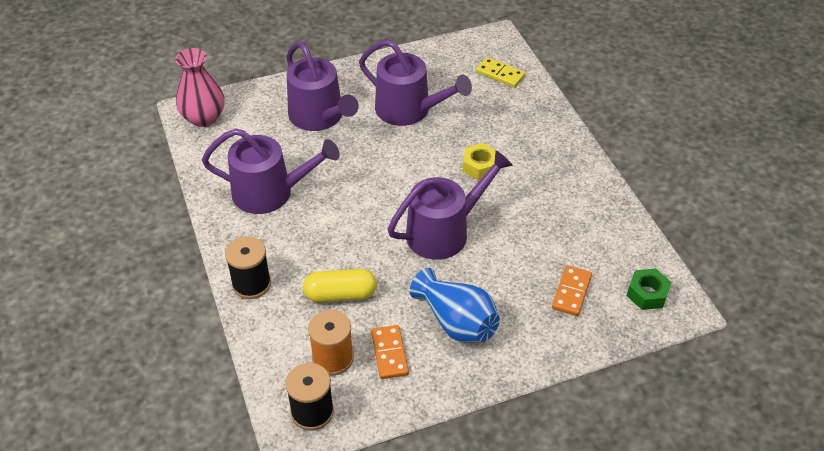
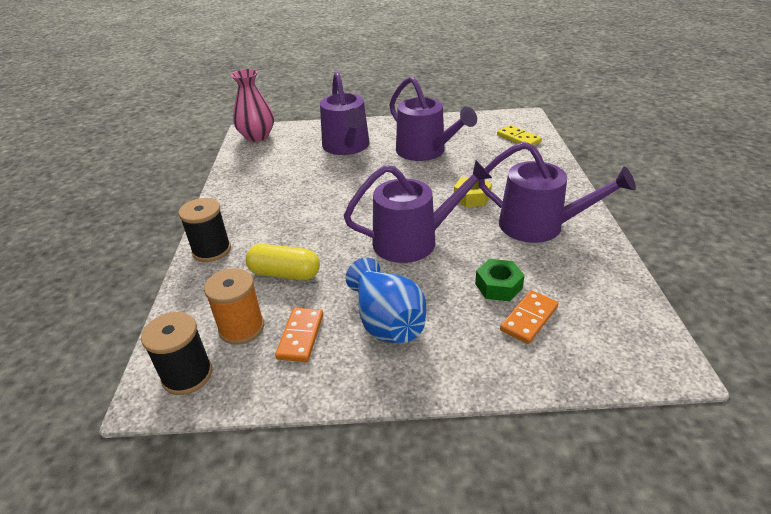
camera: 20 degrees right, 10 degrees down
(270, 192) = (274, 188): purple watering can -> purple watering can (539, 226)
(647, 293) = (623, 338): green nut -> green nut (498, 286)

